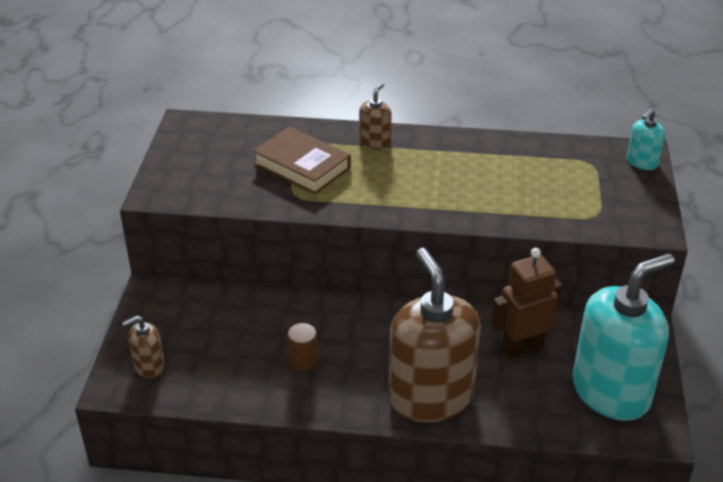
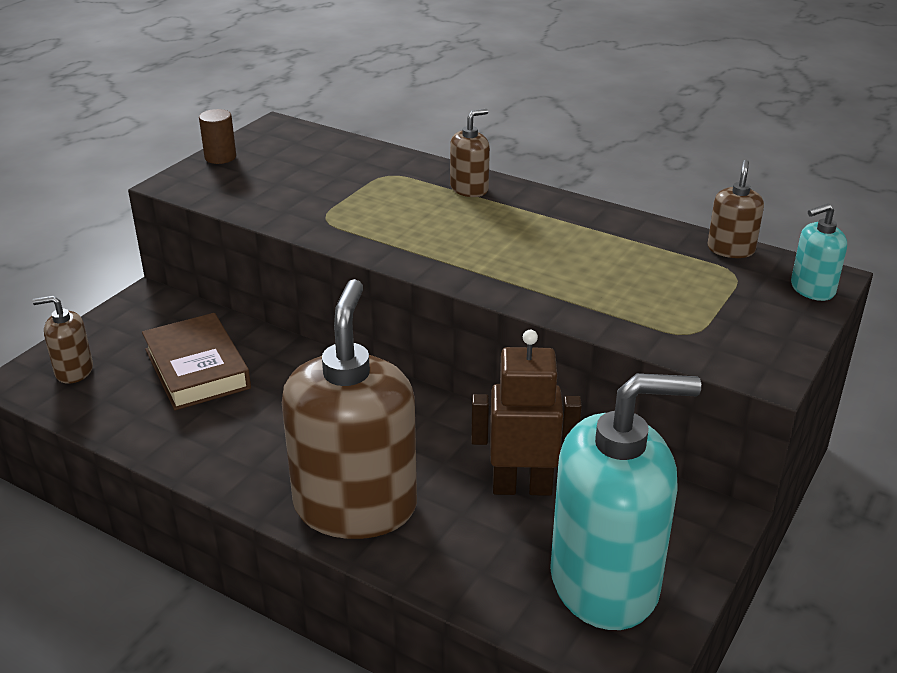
camera: 25 degrees right, 5 degrees down
(302, 166) = (361, 193): brown book -> brown book (197, 369)
(303, 361) = (240, 417): brown cylinder -> brown cylinder (220, 157)
(576, 146) = (731, 249): none -> brown soap dispenser

